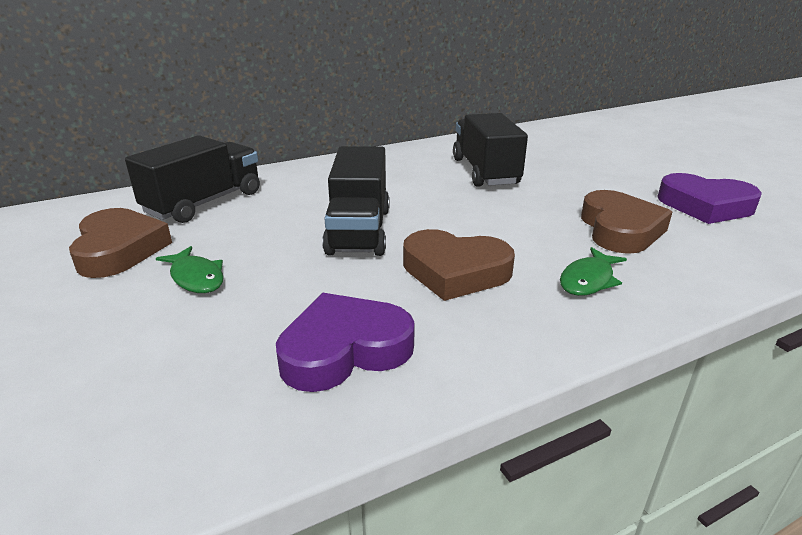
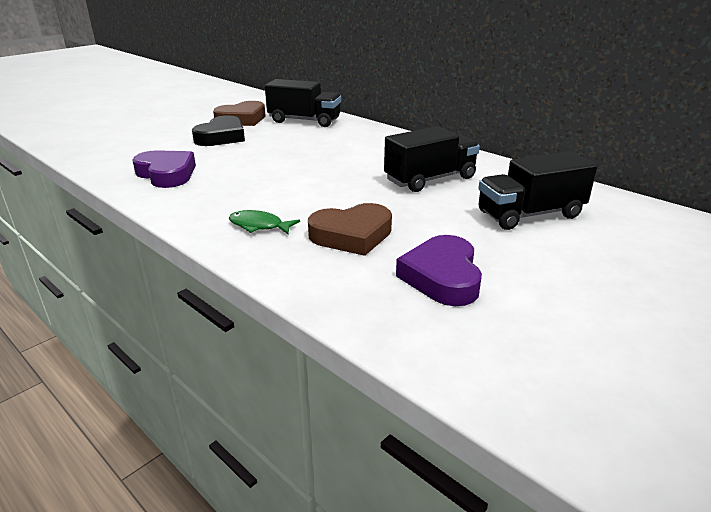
camera: 70 degrees right, 0 degrees up
(196, 277) = (221, 137): green fish -> black heart
(359, 230) = (292, 158): black truck -> black truck (530, 214)
(455, 271) = (253, 187): brown heart -> none

